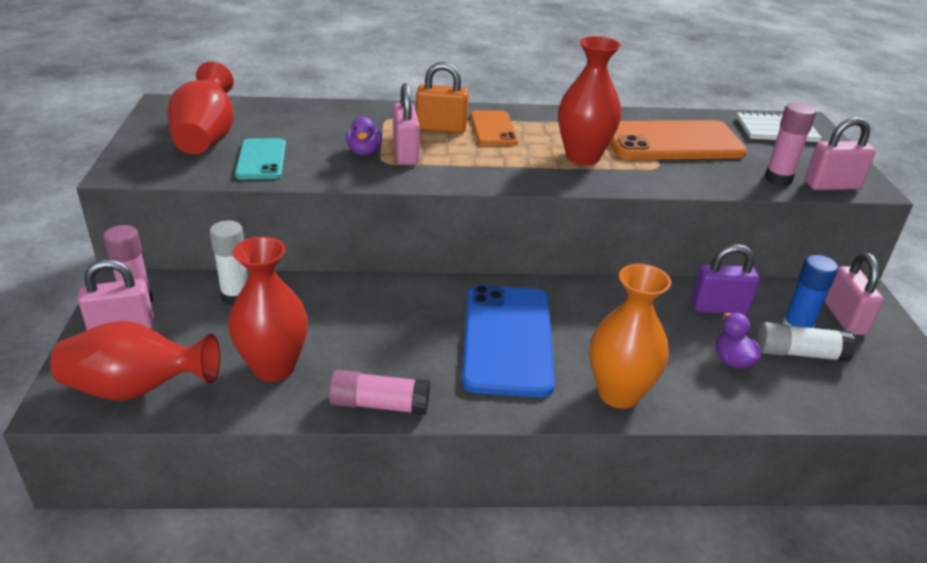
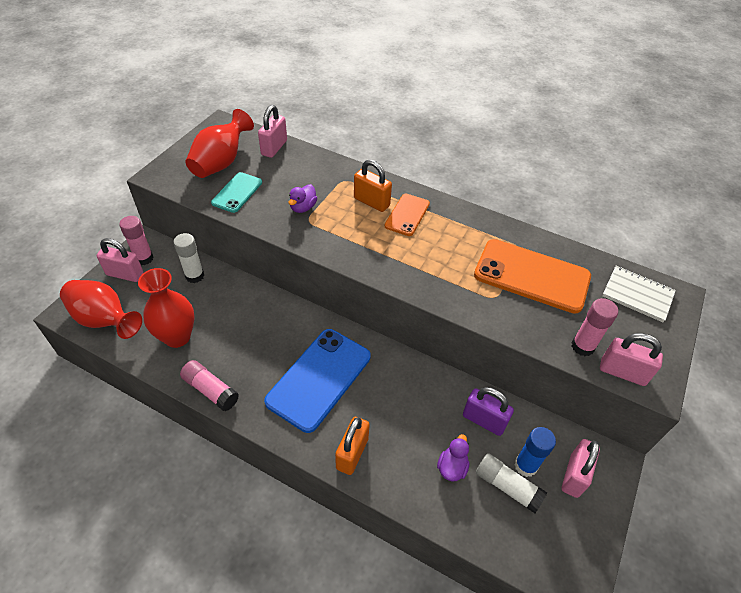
camera: 30 degrees right, 15 degrees up
(405, 154) = (327, 218): pink padlock -> pink padlock (274, 148)
(582, 157) = (447, 265): red vase -> none
(618, 393) = (352, 453): orange vase -> orange padlock

